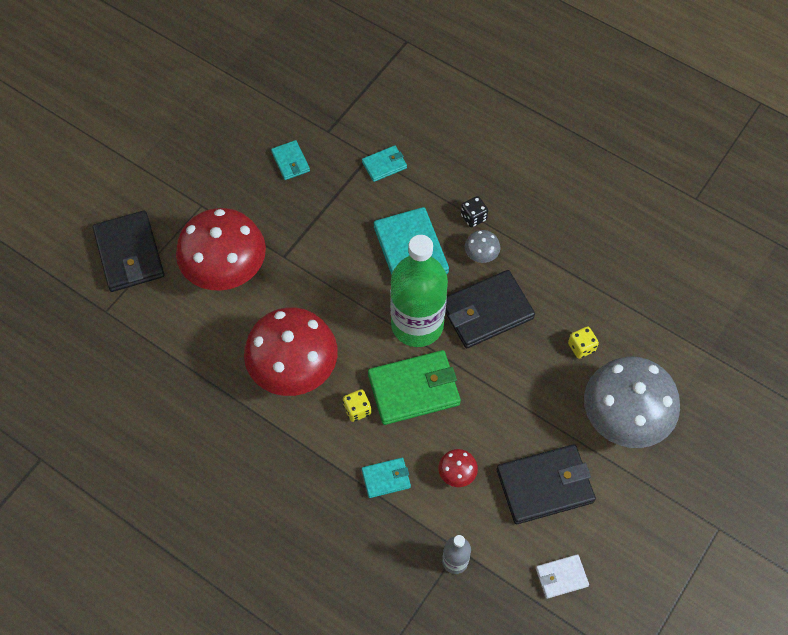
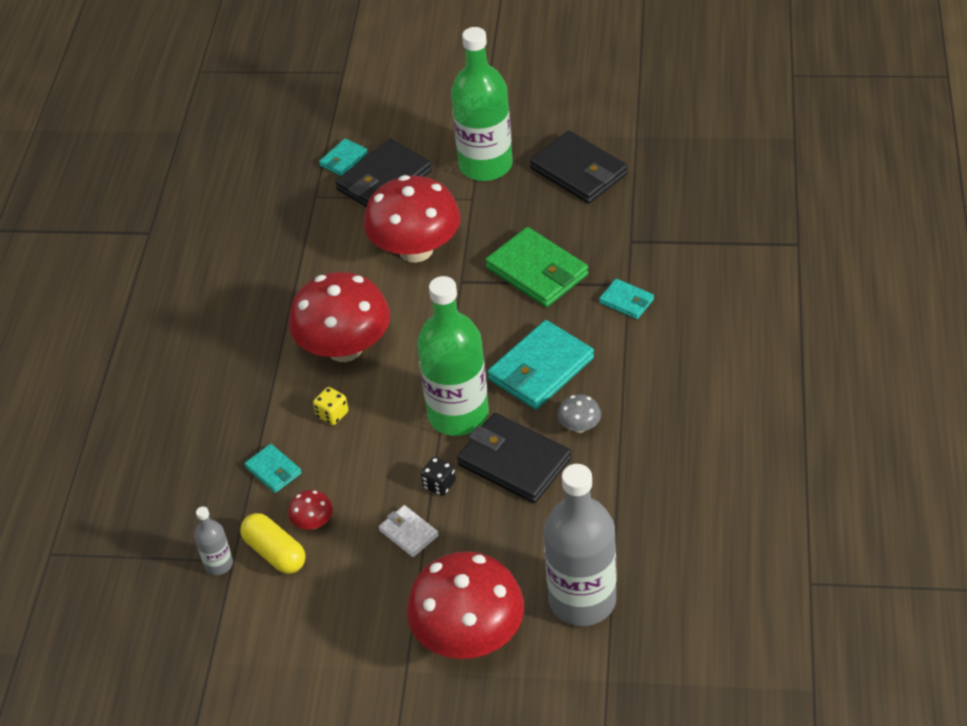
camera: 65 degrees right, 15 degrees down
(172, 178) = (485, 165): none -> green bottle
(290, 161) = (572, 233): turquoise wallet -> turquoise wallet (343, 159)
(414, 389) = (383, 446): green wallet -> green wallet (537, 271)
(469, 514) = (275, 553): none -> yellow capsule
(473, 217) = (620, 399): black dice -> black dice (439, 484)
(544, 486) = (344, 600): black wallet -> black wallet (578, 171)
(561, 577) = (251, 659): white wallet -> white wallet (409, 533)
(581, 347) = (529, 560): yellow dice -> none
(624, 418) = (469, 635): grey mushroom -> red mushroom
(634, 332) = (582, 600): none -> grey bottle

